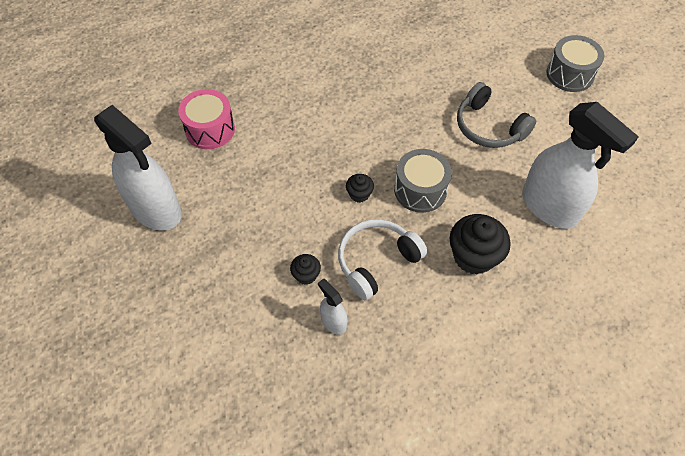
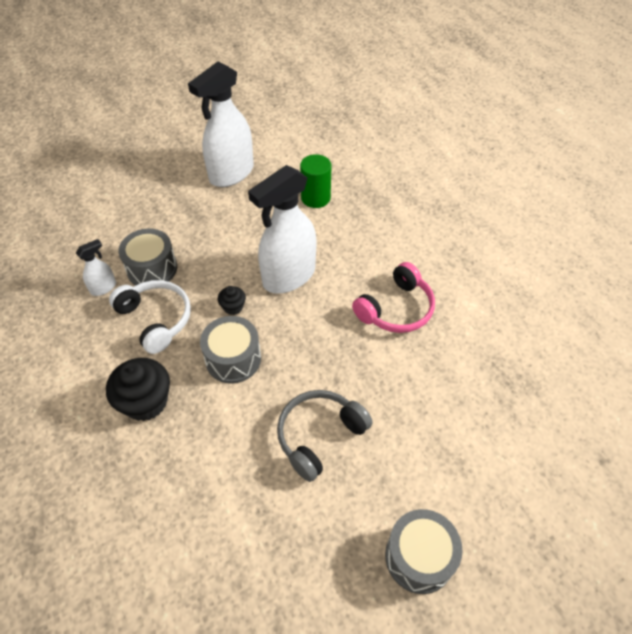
camera: 90 degrees right, 5 degrees down
(210, 129) = (315, 198): pink drum -> green cylinder
(306, 275) = (152, 269): black cupcake -> grey drum
(359, 74) = (396, 309): none -> pink headphones
(549, 207) = (196, 490): white spray bottle -> white spray bottle (288, 276)

